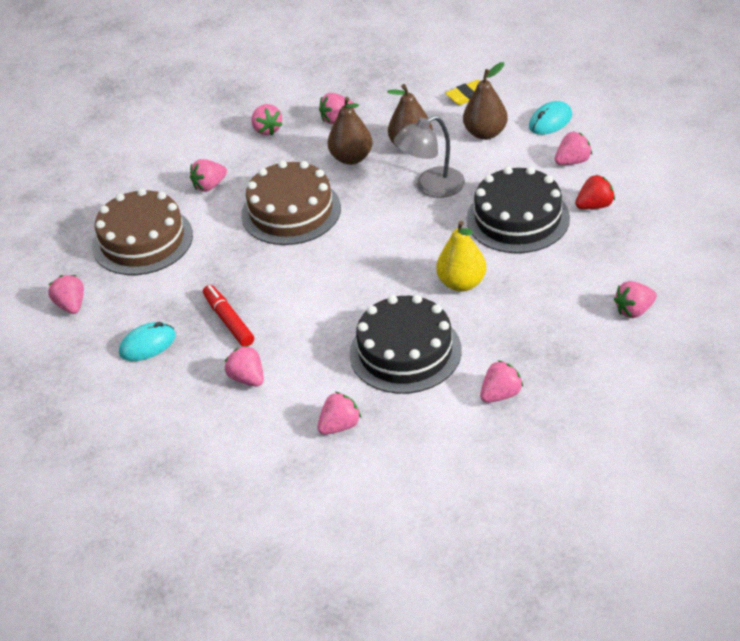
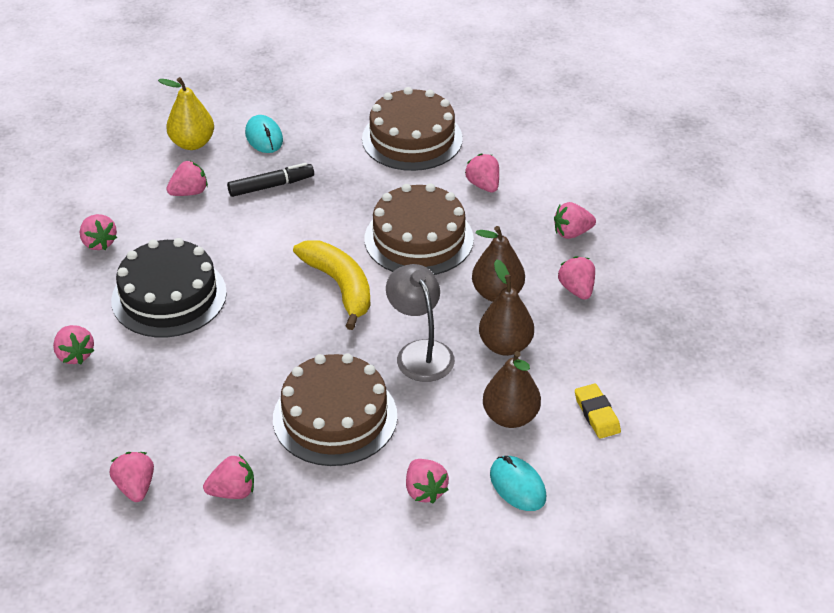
camera: 95 degrees right, 0 degrees up
(71, 305) = (337, 96): pink strawberry -> pink strawberry (232, 491)
(229, 321) = (271, 186): red marker -> black marker
(365, 246) = (340, 287): none -> yellow banana
(462, 283) = (247, 352): yellow pear -> yellow pear (192, 143)
(518, 218) = (335, 417): black cake -> brown cake
(595, 206) = (330, 493): red strawberry -> none

